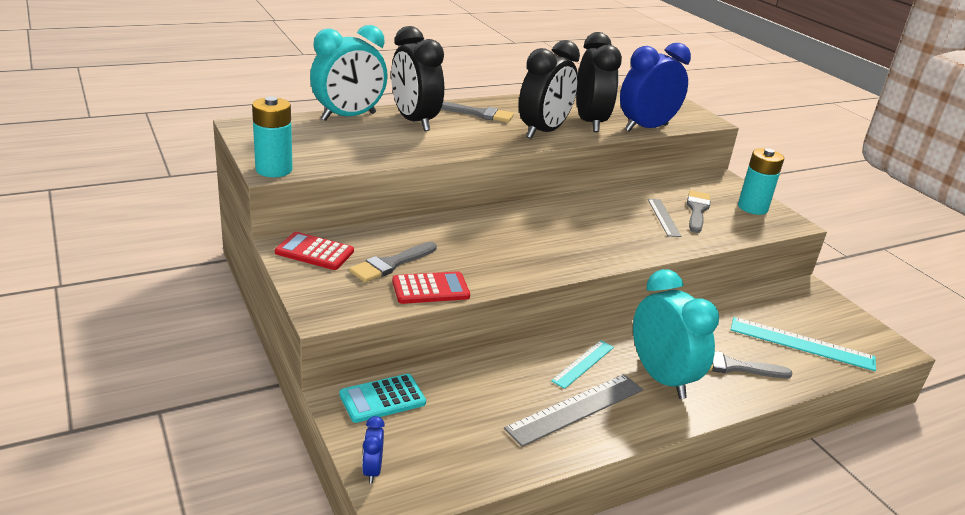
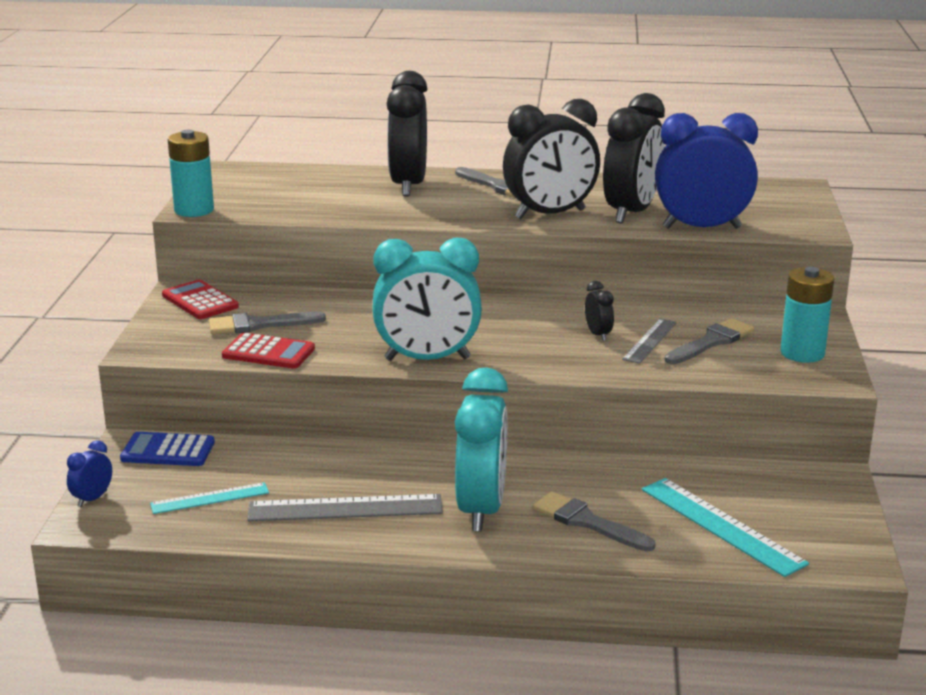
camera: 35 degrees right, 5 degrees down
(348, 117) = (341, 172): turquoise clock -> turquoise clock (427, 359)
(382, 399) = (168, 451): turquoise calculator -> blue calculator
(583, 364) = (409, 475): turquoise ruler -> turquoise ruler (210, 498)
(628, 219) = (598, 334): none -> black clock

